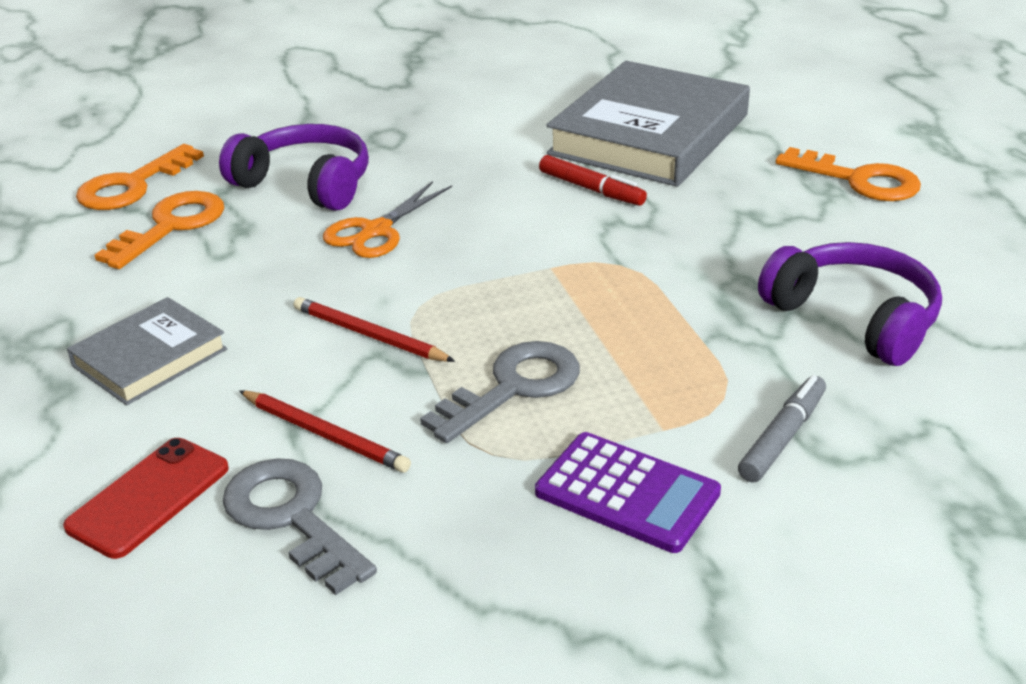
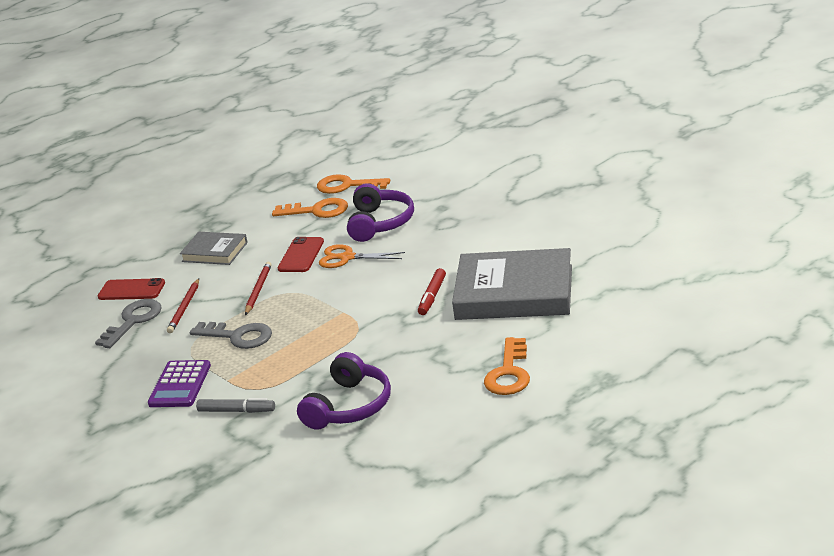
camera: 70 degrees right, 5 degrees down
(305, 270) = (301, 255): none -> red phone

